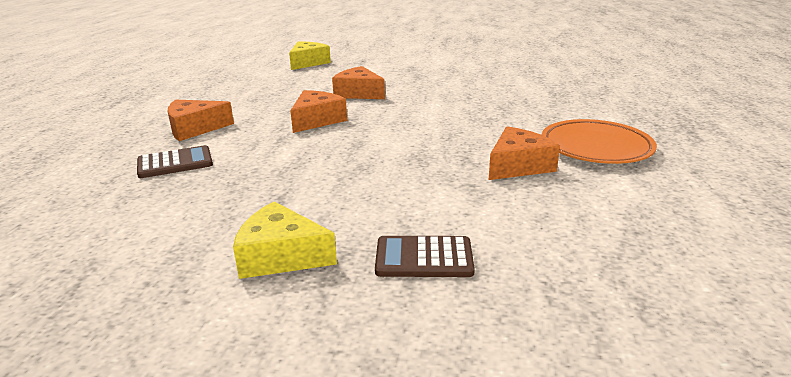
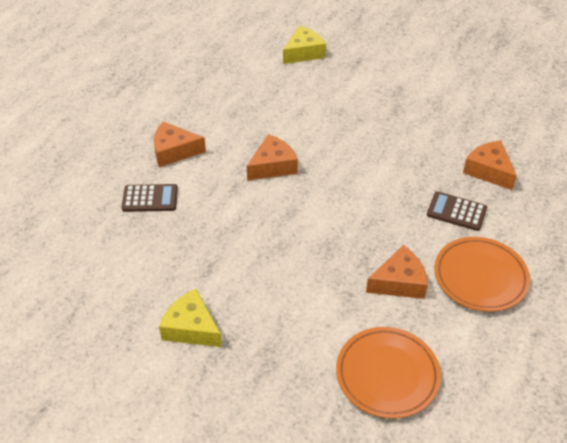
camera: 20 degrees right, 20 degrees up
(358, 93) = (326, 128): orange cheese -> orange cheese (488, 171)
(424, 258) = (277, 360): brown calculator -> brown calculator (456, 211)
(577, 237) = (387, 375): none -> orange plate

